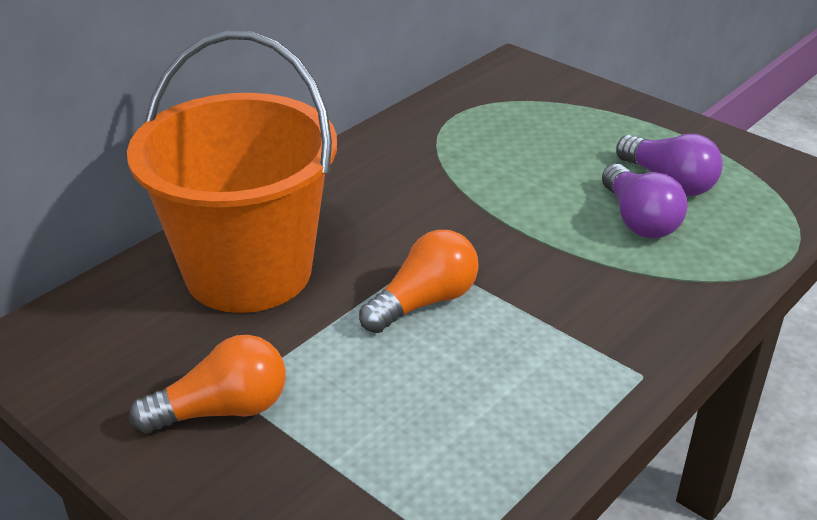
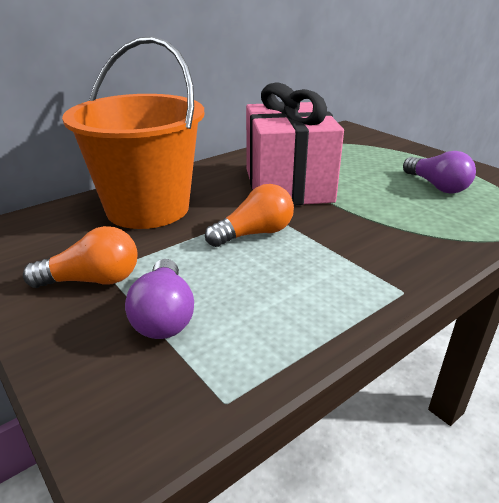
camera: 10 degrees right, 5 degrees down
(449, 202) = (288, 185): none -> pink gift
(638, 220) = (413, 203): purple light bulb -> purple light bulb (164, 316)

